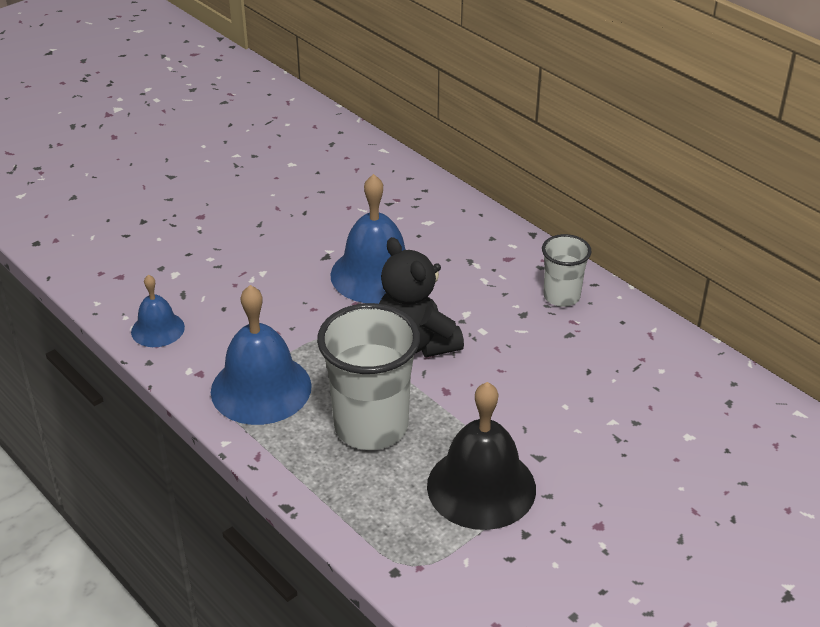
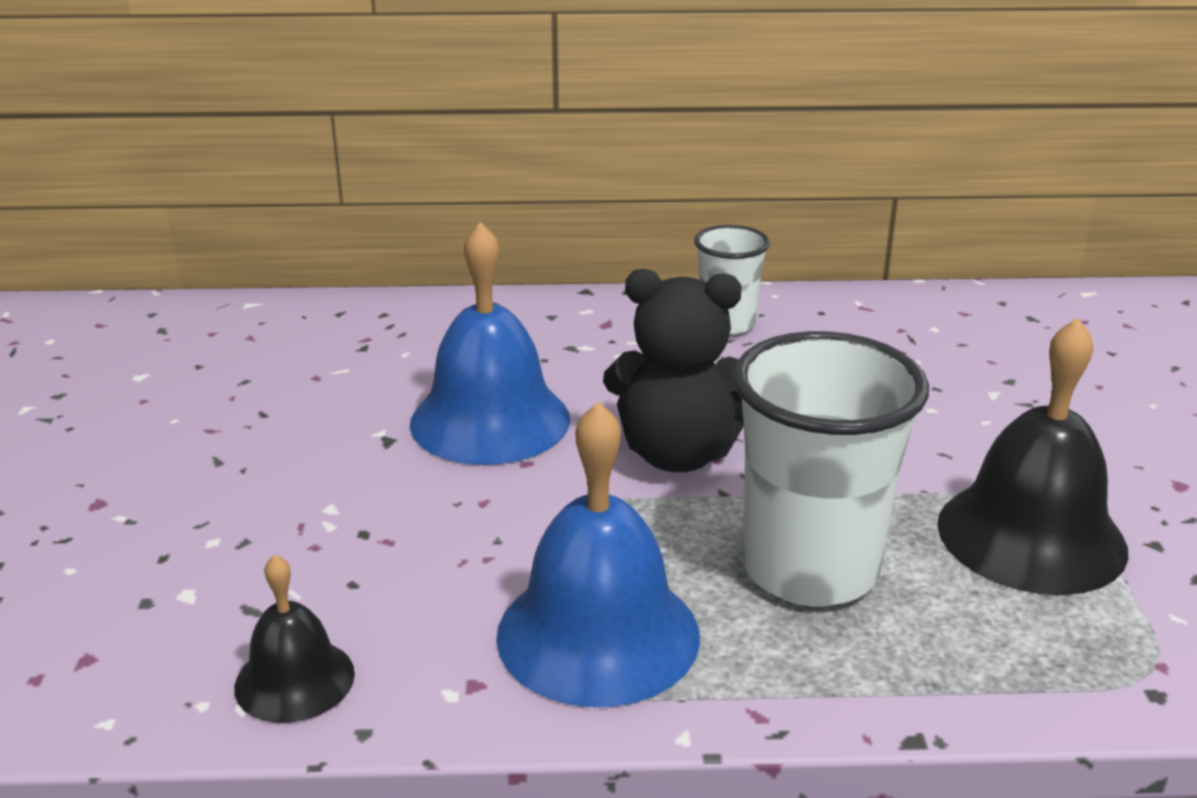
camera: 50 degrees left, 10 degrees down
(157, 329) = (294, 680): blue bell -> black bell

